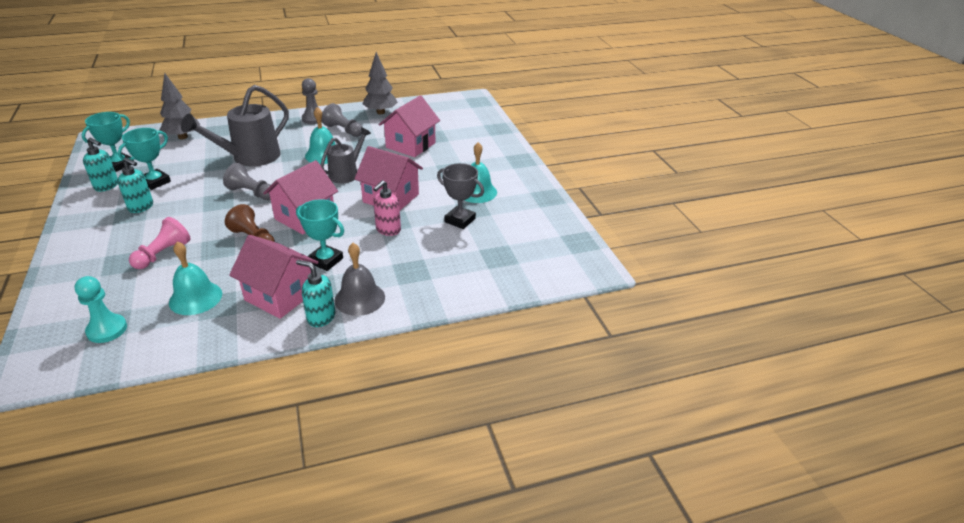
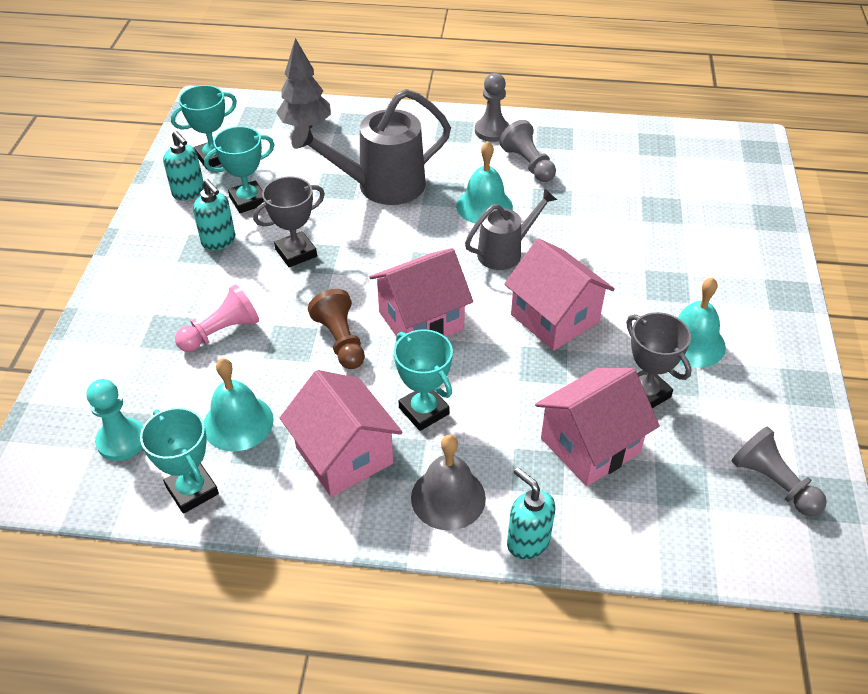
camera: 25 degrees right, 10 degrees up
(175, 342) = (192, 490): none -> turquoise trophy
(202, 202) = (296, 253): none -> grey trophy
(251, 193) = (363, 254): grey pawn -> grey pawn (773, 483)
(321, 317) = (385, 514): turquoise soap dispenser -> turquoise soap dispenser (527, 542)
(380, 112) = (595, 140): grey tree -> none
(388, 230) = (530, 380): pink soap dispenser -> none
(410, 145) = (619, 219): pink house -> pink house (590, 445)

